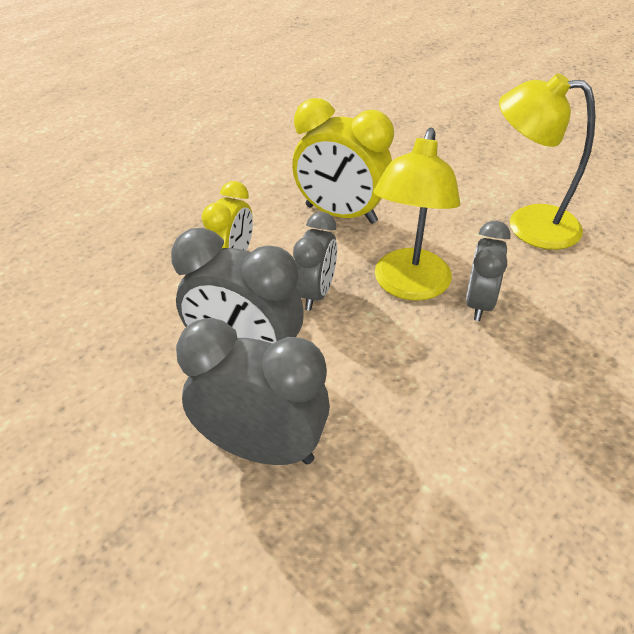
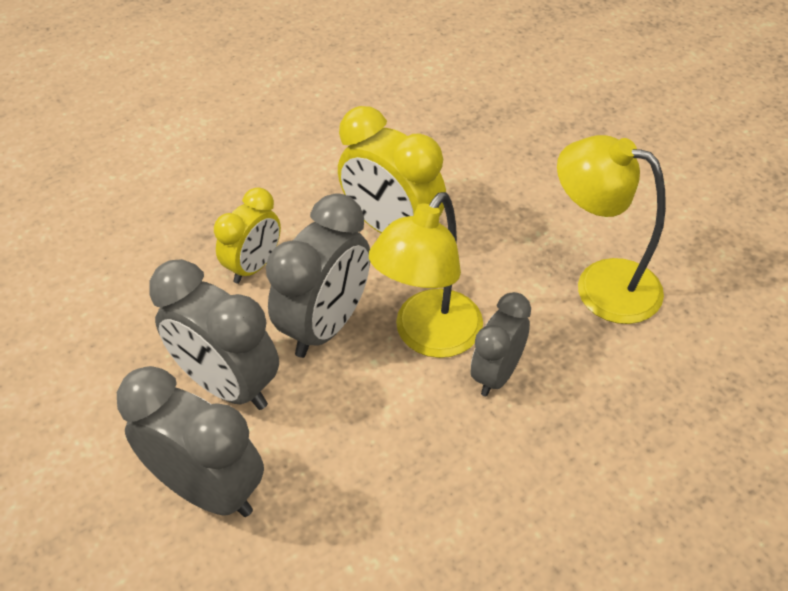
camera: 15 degrees right, 5 degrees up
(316, 293) = (326, 325): grey clock -> grey clock, size x1.59

